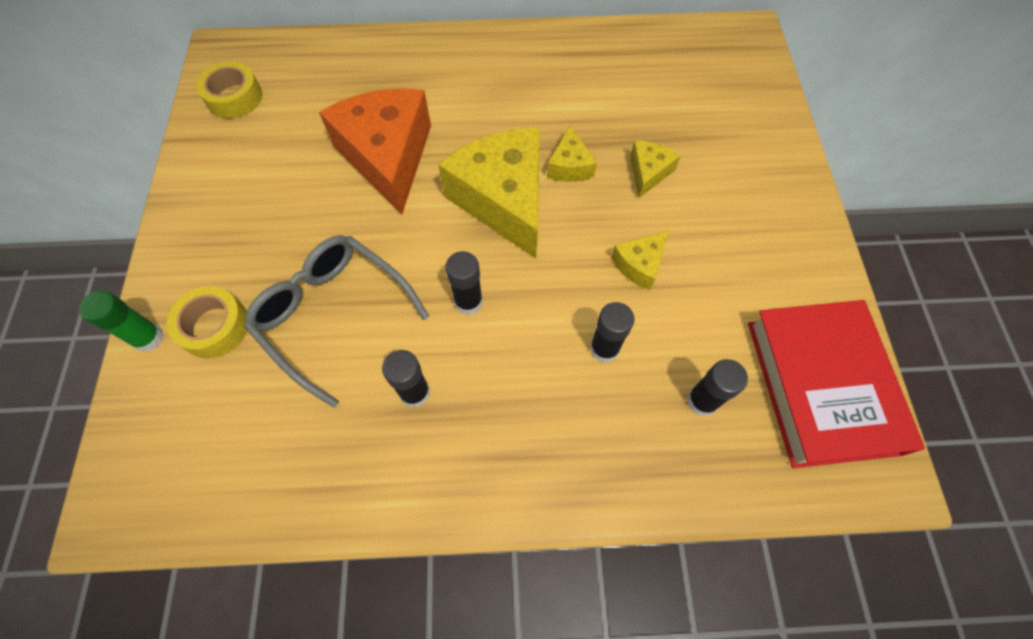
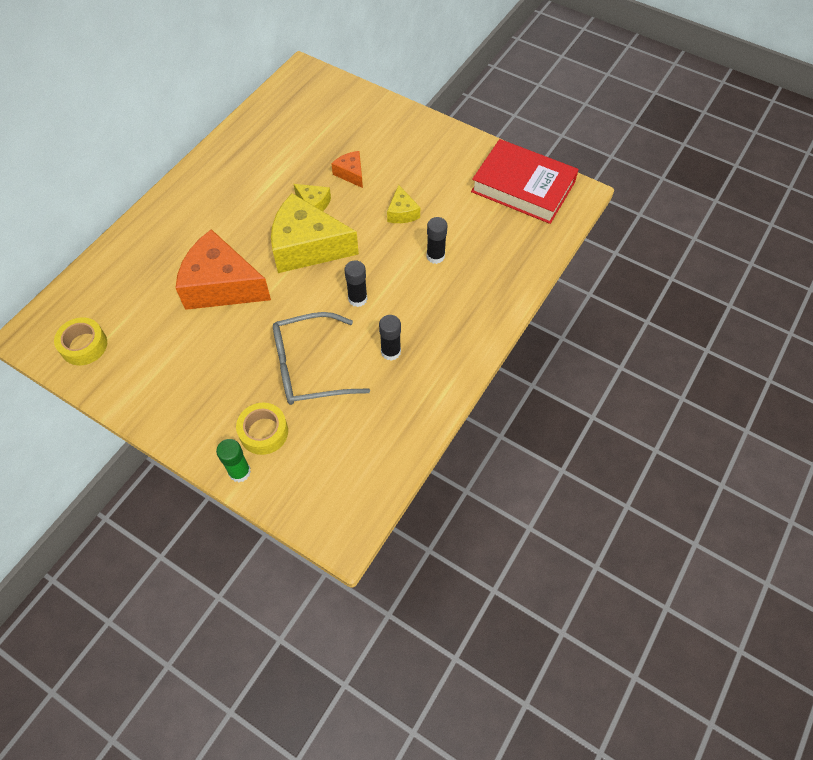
camera: 55 degrees left, 5 degrees down
(648, 173) = (351, 173): yellow cheese -> orange cheese
(702, 401) = (494, 235): black glue stick -> none

